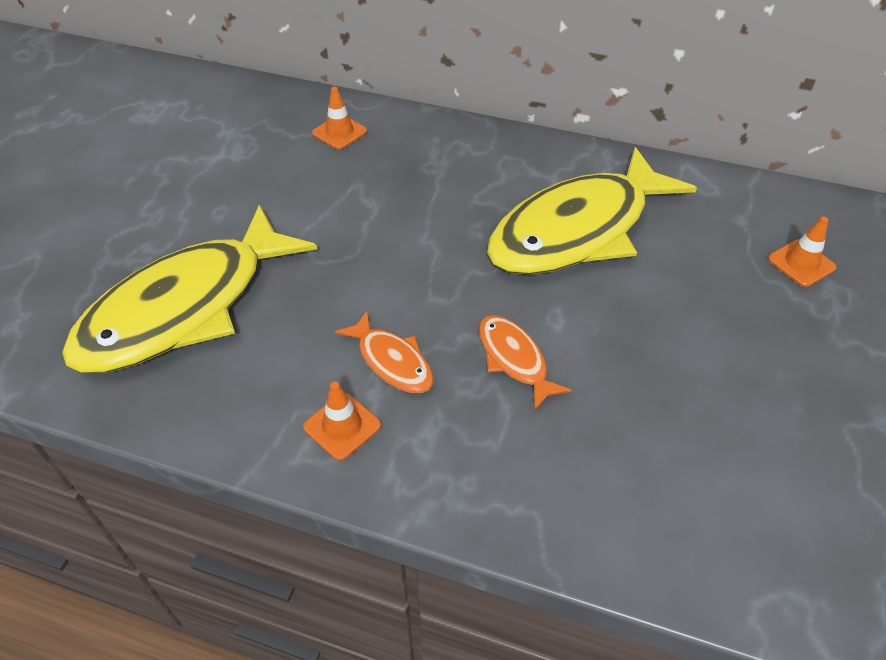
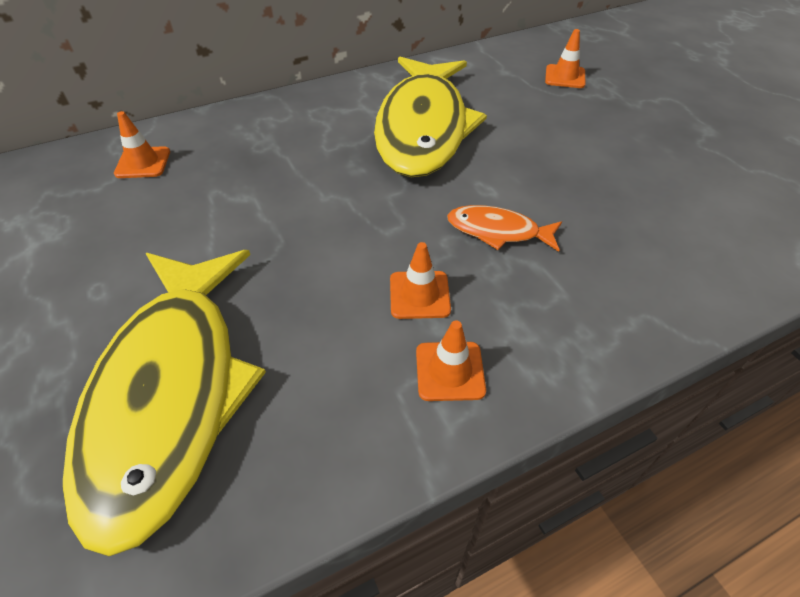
camera: 45 degrees left, 0 degrees up
(392, 361) = (419, 295): orange fish -> orange traffic cone

